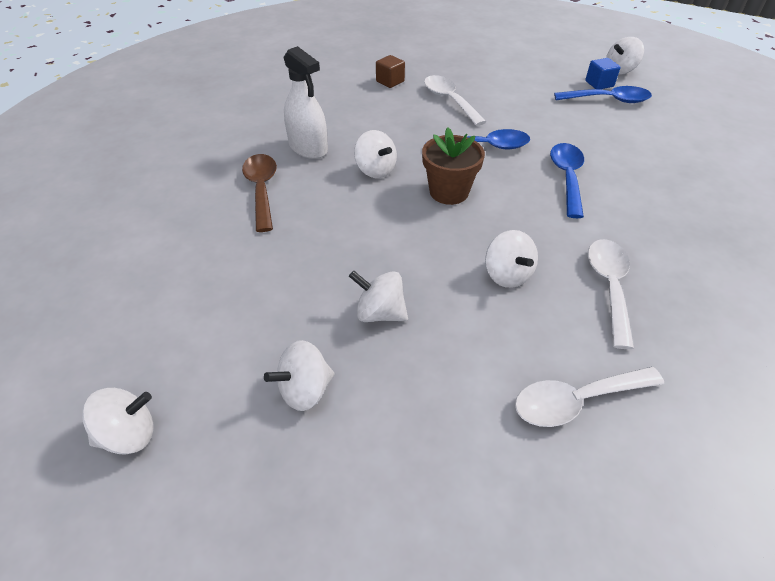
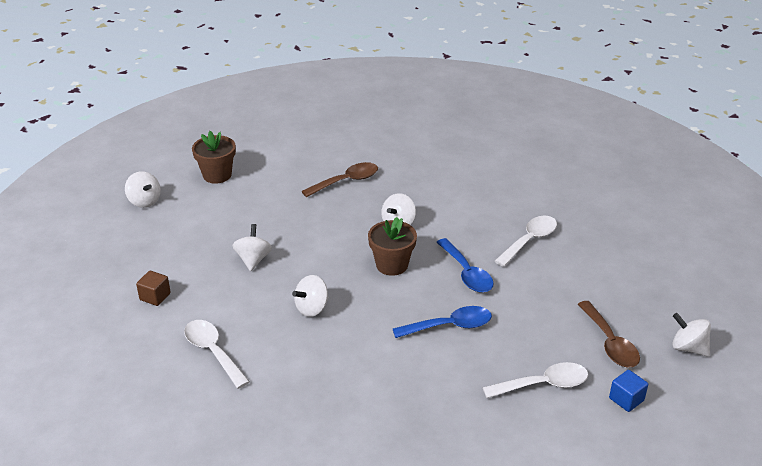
camera: 70 degrees right, 10 degrees down
(136, 315) = (217, 175): none -> brown flower pot
(305, 390) = (187, 247): white spinning top -> none
(308, 147) = (407, 186): white spray bottle -> none
(390, 81) = (537, 201): brown cube -> brown cube (155, 296)
(599, 84) = (641, 334): blue cube -> blue cube (626, 399)
(608, 100) = (609, 342): blue spoon -> brown spoon
(609, 287) = (321, 360): white spoon -> white spoon (543, 384)

